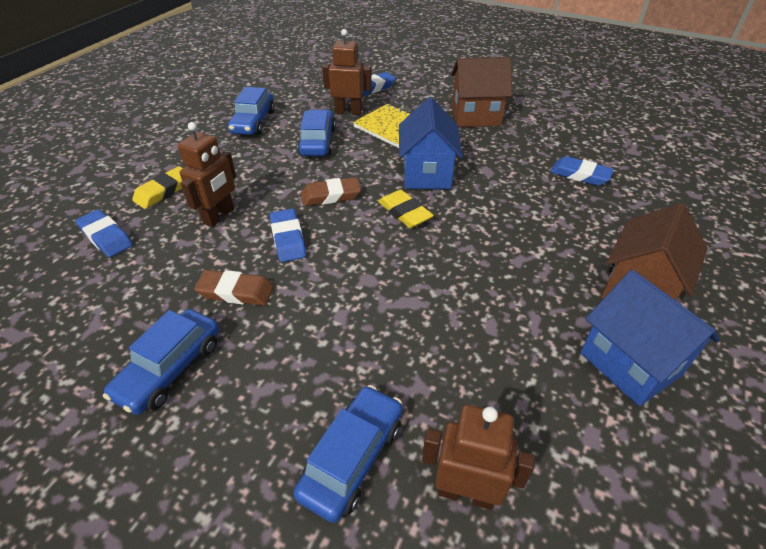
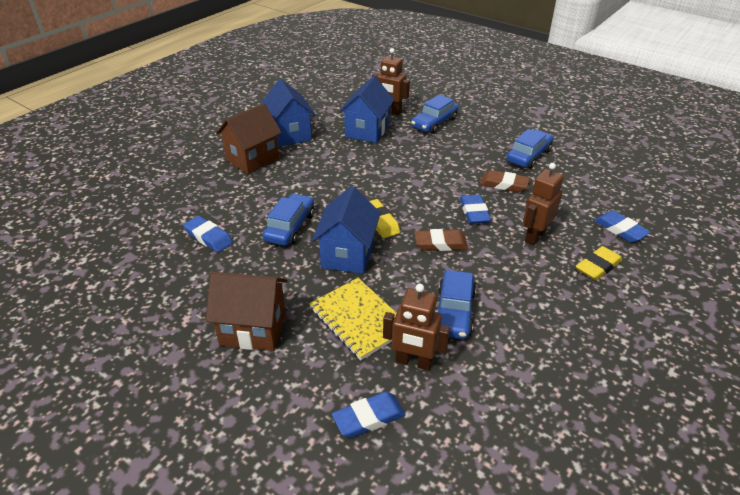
camera: 170 degrees left, 5 degrees down
(253, 122) = (539, 358): blue car -> blue car (290, 227)
(490, 399) = (367, 131): none -> blue house

